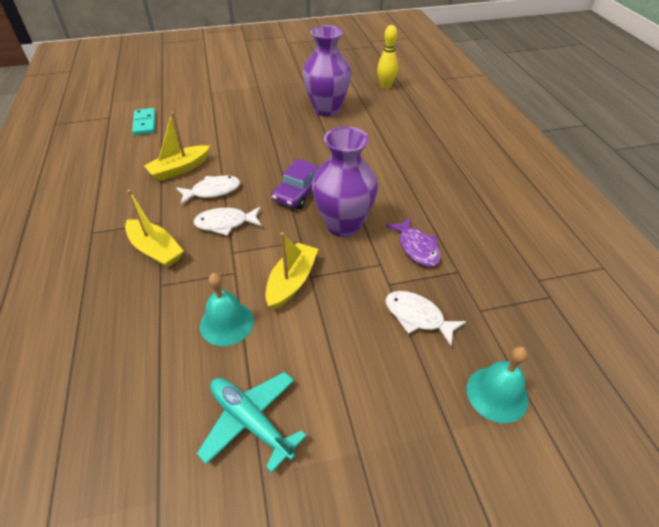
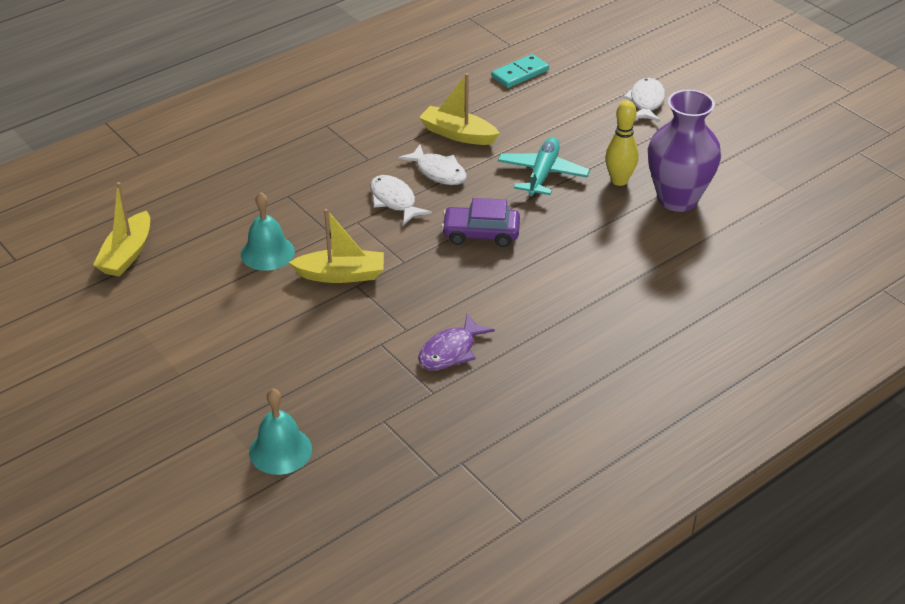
camera: 65 degrees right, 5 degrees down
(155, 250) = (328, 173): yellow boat -> yellow boat (127, 254)
(251, 421) = (178, 304): turquoise plane -> turquoise plane (542, 174)
(343, 225) = (450, 284): purple vase -> none
(386, 86) = (796, 235): yellow bowling pin -> yellow bowling pin (619, 180)
(417, 317) = (346, 375): white fish -> white fish (646, 102)

